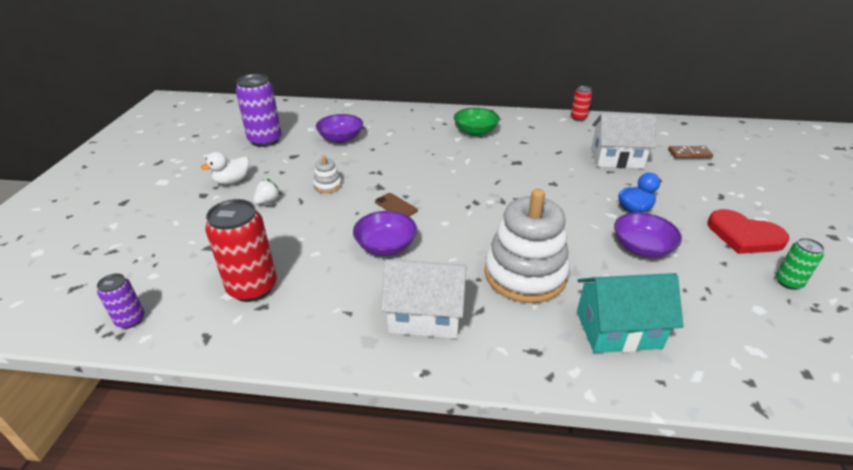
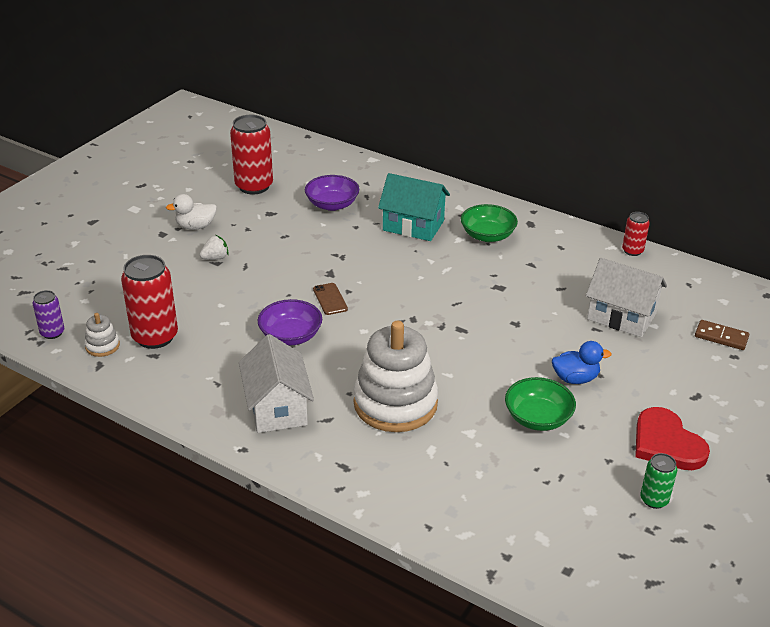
camera: 25 degrees right, 0 degrees up
(265, 140) = (254, 186): purple can -> red can
(328, 186) = (281, 257): white stacking toy -> white stacking toy (102, 346)
(425, 316) = (277, 407): white house -> white house turned 45 degrees clockwise
(618, 329) = (433, 477): turquoise house -> turquoise house (413, 225)
(641, 248) = (538, 418): purple bowl -> green bowl

